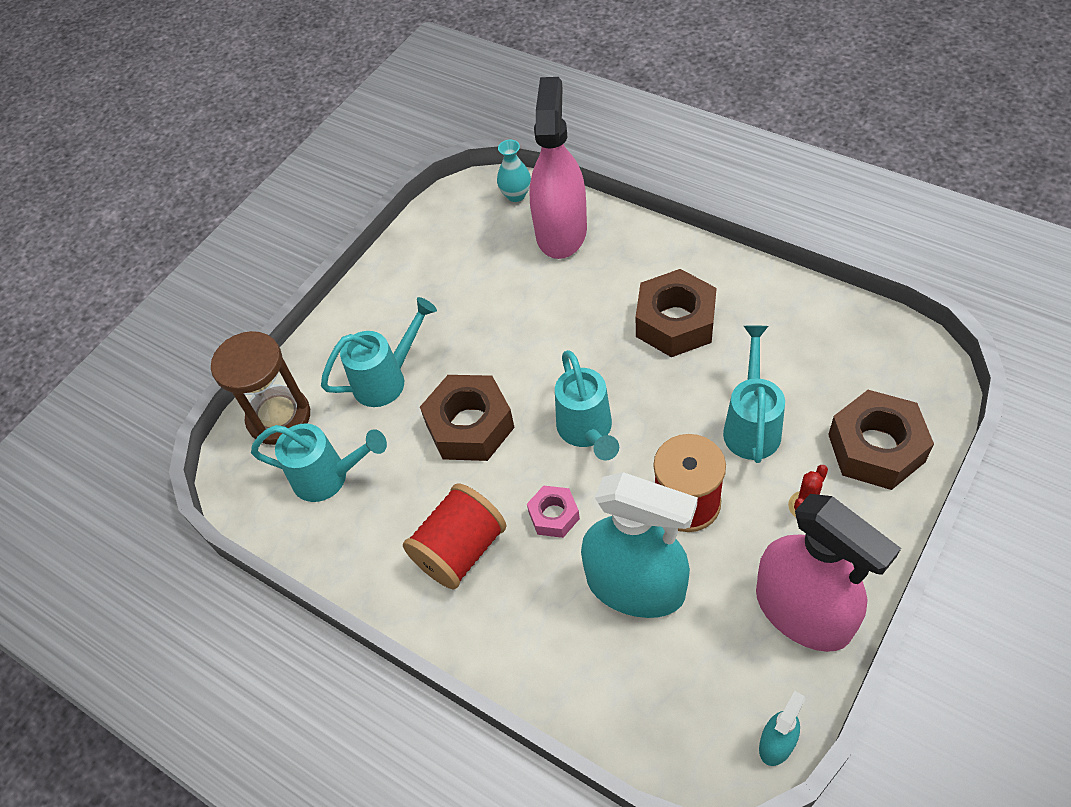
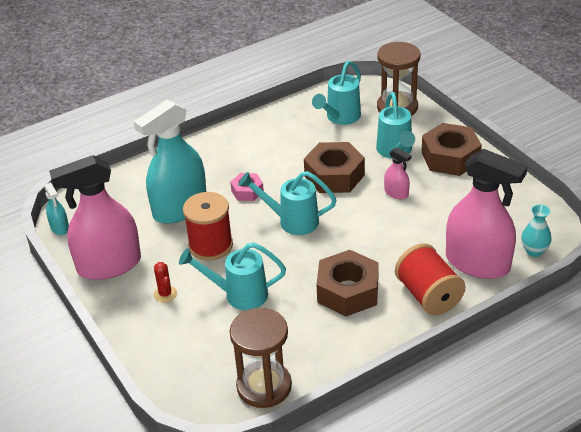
camera: 110 degrees right, 15 degrees down
(460, 550) = (255, 153): red spool -> red spool (428, 296)
(474, 345) = (396, 193): none -> pink spray bottle
(751, 424) = (238, 295): turquoise watering can -> turquoise watering can turned 150 degrees clockwise
(862, 334) = (264, 386): none -> brown hourglass
(876, 448) = (174, 345): brown nut -> brown nut (450, 157)

